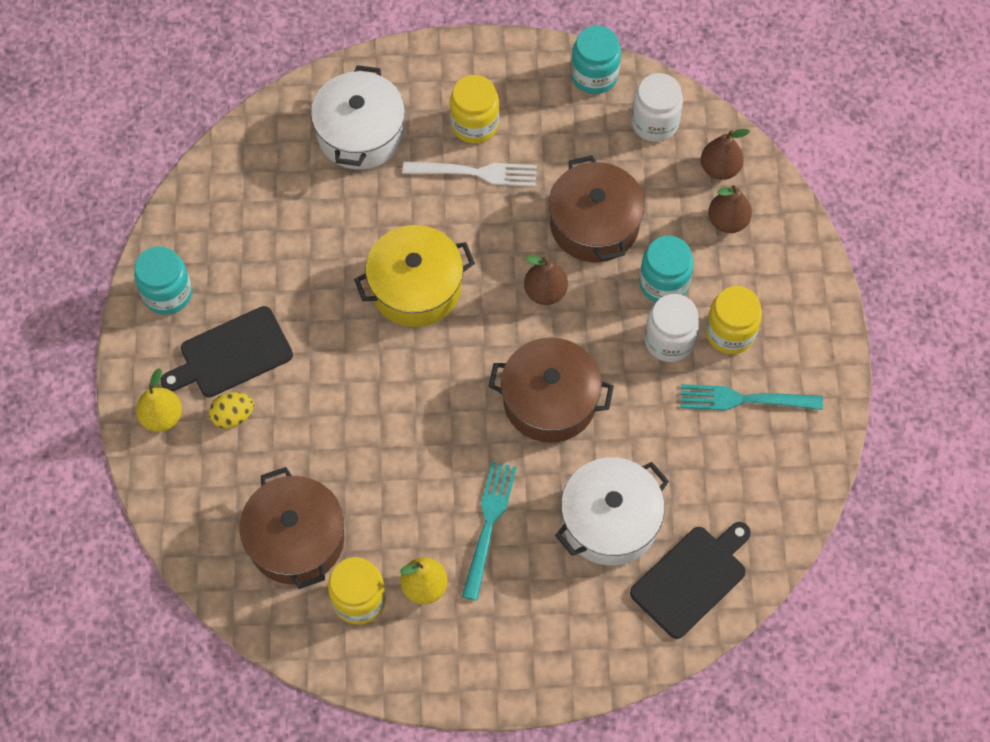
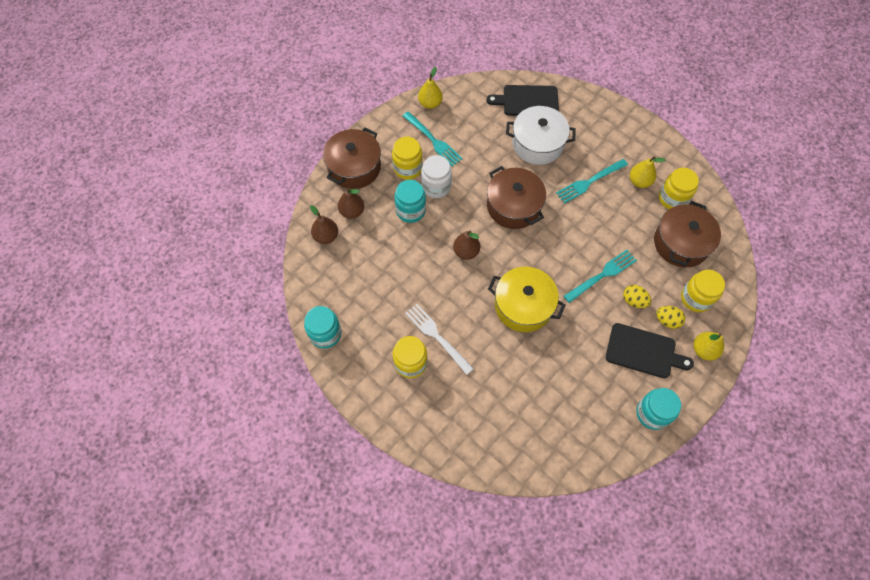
camera: 135 degrees left, 0 degrees up
(220, 476) = (696, 298): none -> yellow jar
(293, 407) = (634, 301): none -> yellow egg
(358, 406) = (602, 275): none -> turquoise fork
(360, 133) = (472, 413): white pot -> none
(594, 224) = (410, 262): brown pot -> brown pot (354, 167)
(654, 123) = (327, 283): white jar -> none
(811, 450) = (430, 103): none -> yellow pear

